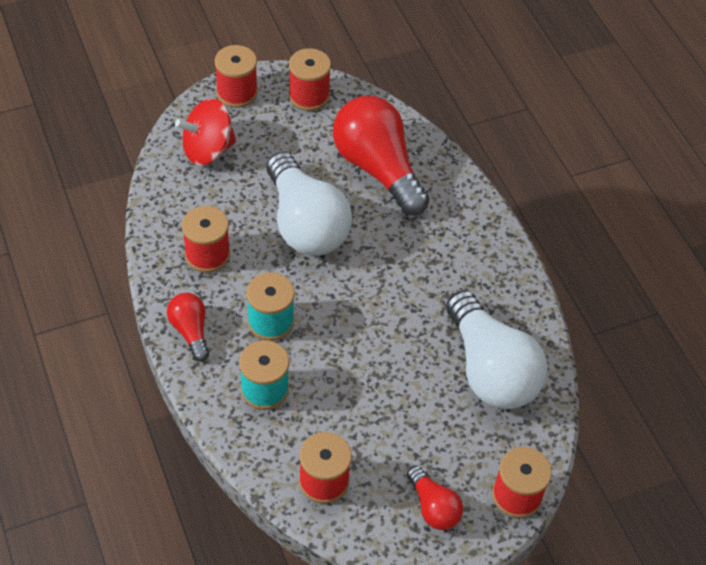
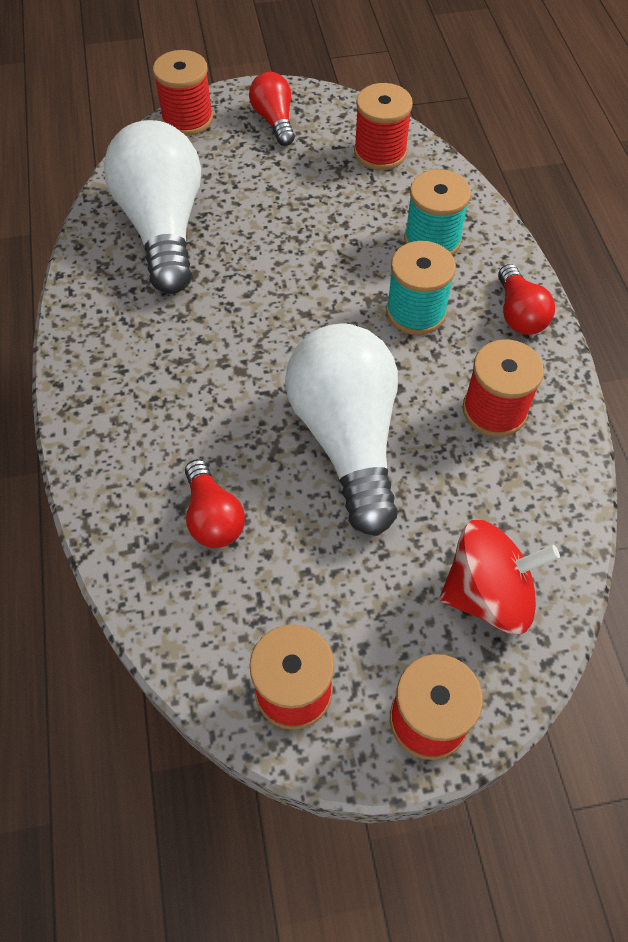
camera: 165 degrees left, 5 degrees up
(377, 169) = (213, 517): red light bulb -> red light bulb, size x0.49

